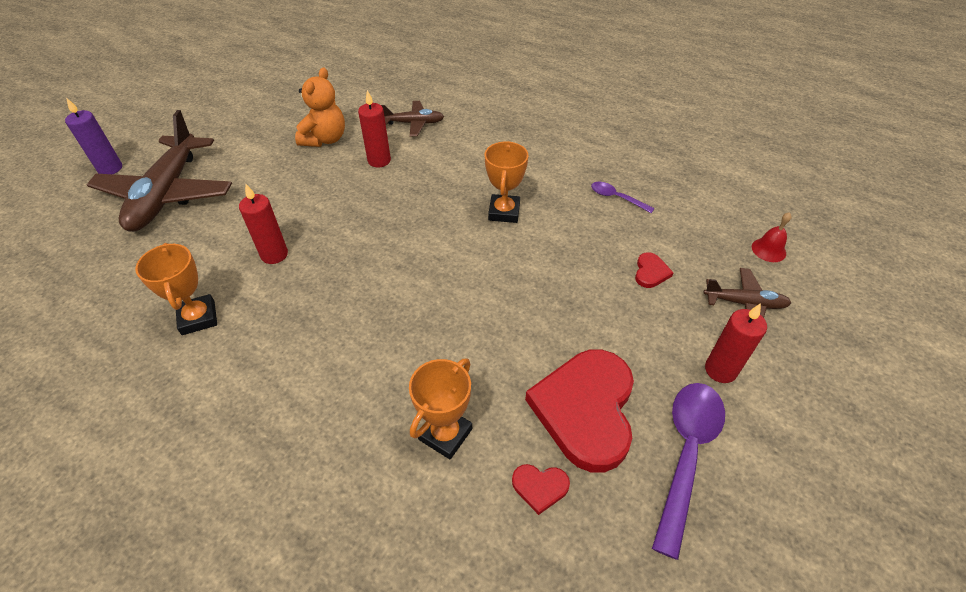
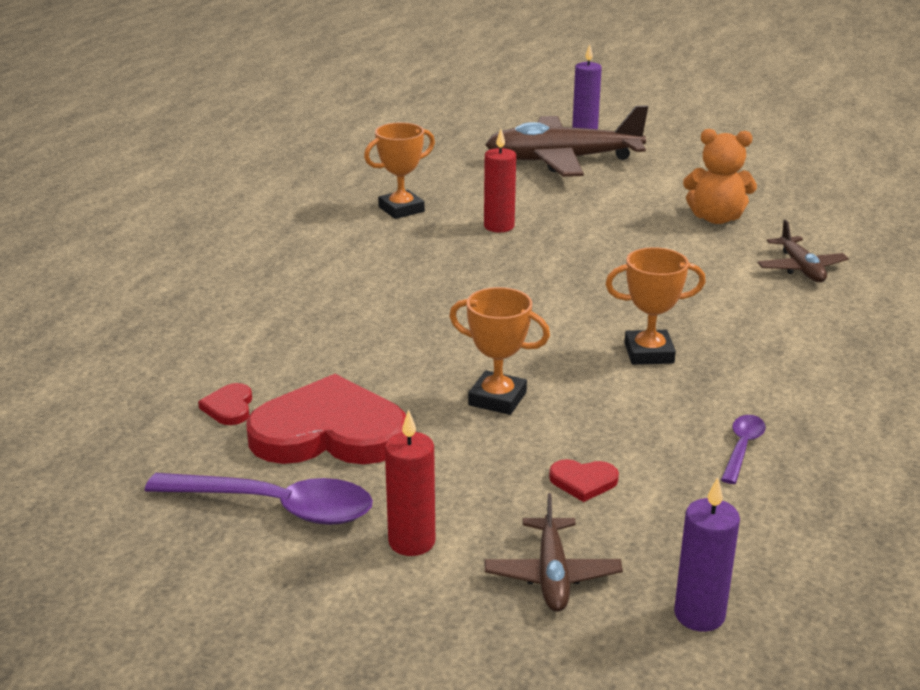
camera: 80 degrees right, 20 degrees down
(379, 160) = (698, 256): red candle -> none
(445, 434) = (287, 348): orange trophy -> orange trophy (497, 399)
(768, 250) = (699, 615): red bell -> purple candle

